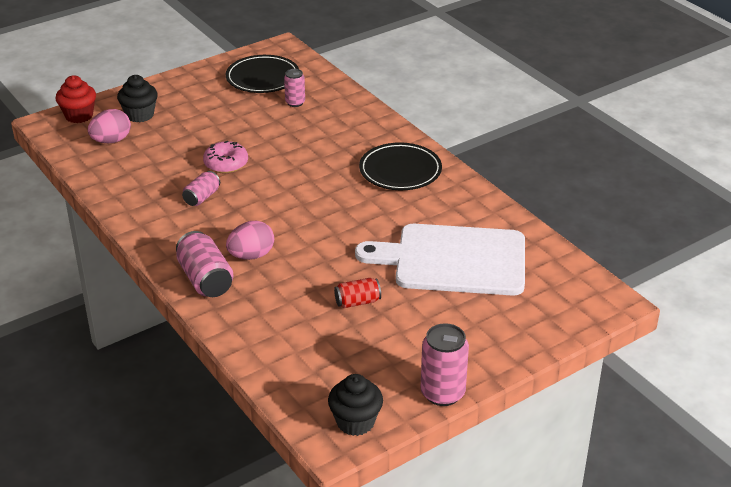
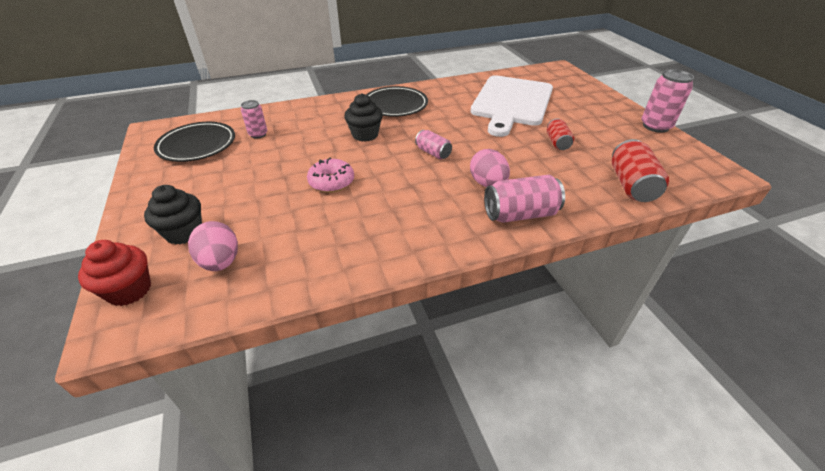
camera: 75 degrees left, 5 degrees up
(202, 197) = (382, 203): pink can -> pink can (433, 153)
(280, 358) = (631, 185): none -> red can
(355, 422) = (698, 161): black cupcake -> black cupcake (365, 135)

